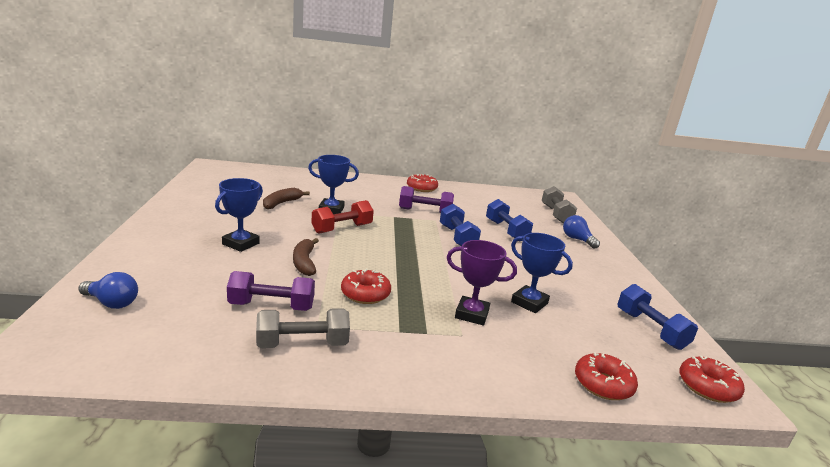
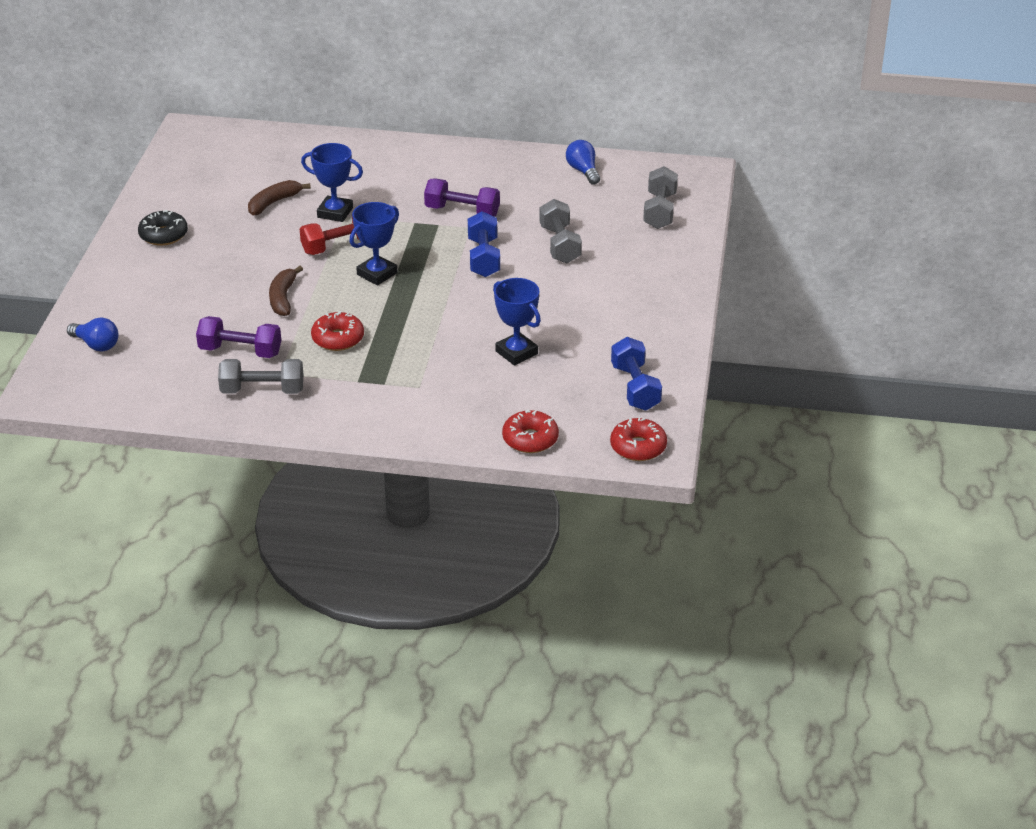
camera: 15 degrees right, 15 degrees up
(190, 219) = (163, 235): none -> black donut
(241, 244) = (217, 271): blue trophy -> blue trophy (377, 274)
(421, 188) = (480, 162): red donut -> none
(472, 314) = (442, 365): purple trophy -> none
(506, 230) = (560, 244): blue dumbbell -> grey dumbbell
(577, 239) = (654, 259): blue light bulb -> blue light bulb (583, 171)

